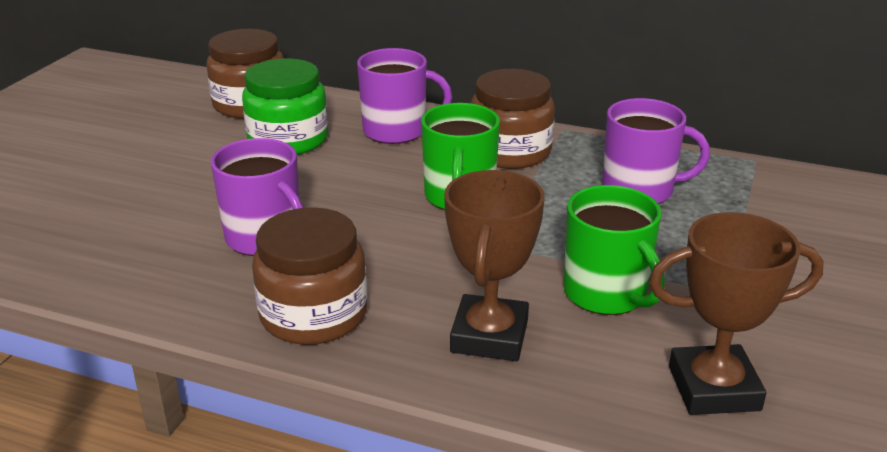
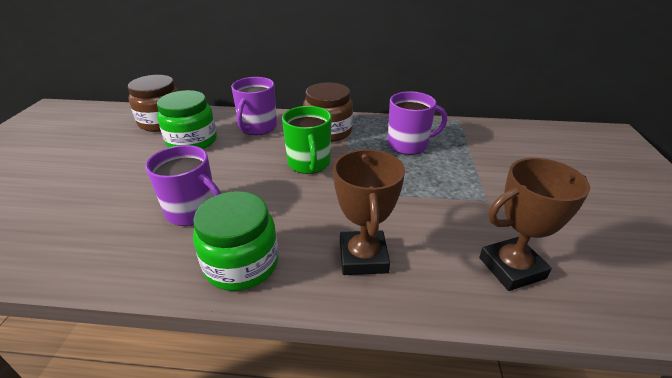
camera: 15 degrees left, 5 degrees up
(313, 315) = (241, 264): brown jar -> green jar
(396, 131) = (257, 127): purple mug -> purple mug turned 120 degrees clockwise
(606, 294) = (420, 213): green mug -> none

